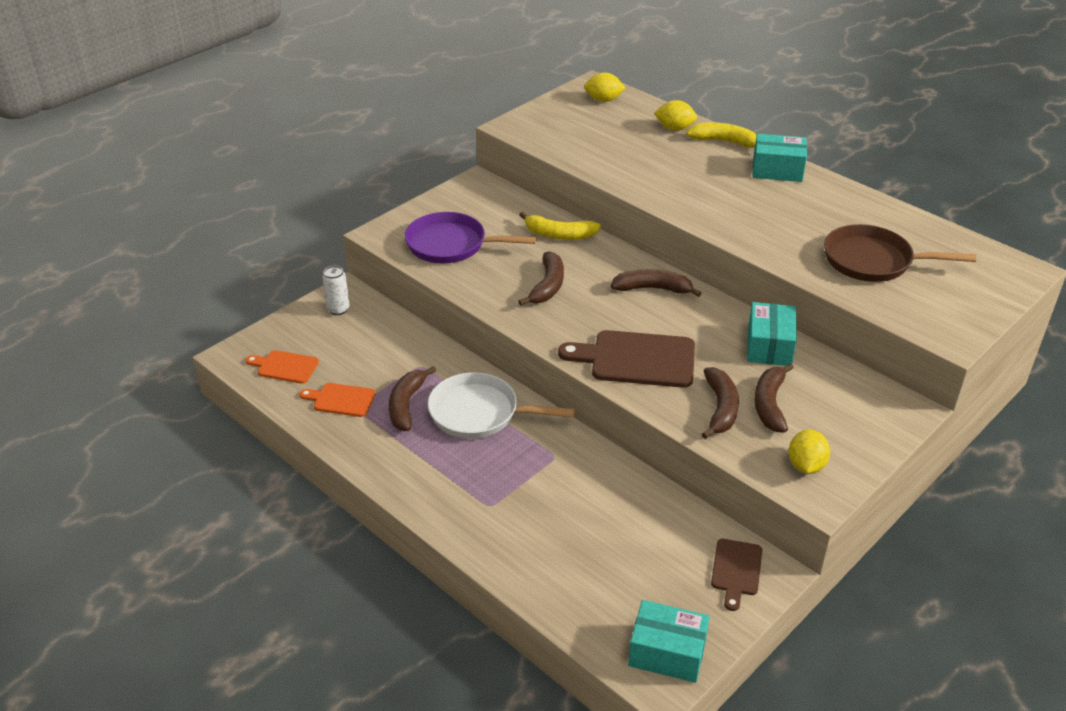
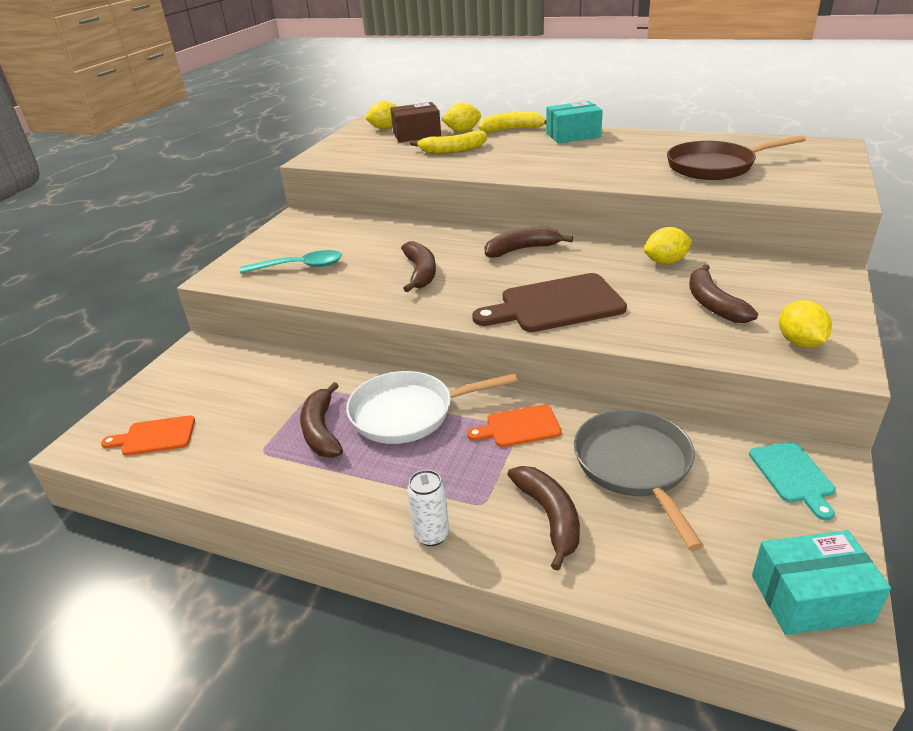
camera: 20 degrees left, 5 degrees down
(338, 309) = (196, 364): white can -> white can (431, 535)
(341, 400) = (240, 449): orange cutting board -> orange cutting board (519, 427)
(451, 245) = (300, 267): purple pan -> turquoise spoon
(559, 235) = (402, 234): yellow banana -> yellow banana (453, 150)
(621, 519) = (635, 466): none -> grey pan
(627, 120) = (417, 135): none -> brown box
(720, 408) = (672, 320): brown banana -> brown banana (550, 517)
(736, 570) = (793, 475): brown cutting board -> turquoise cutting board
(769, 346) = (666, 262): turquoise box -> yellow lemon

